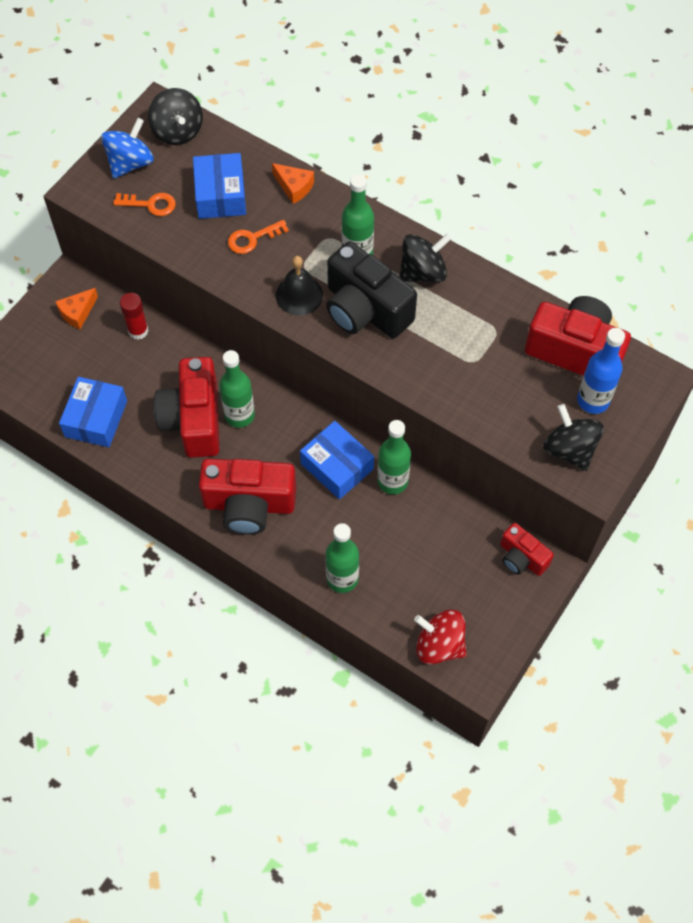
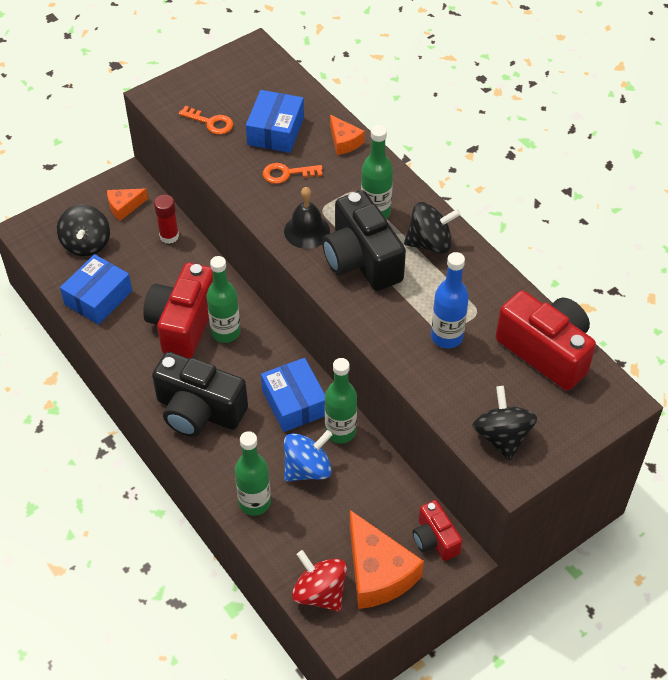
camera: 20 degrees right, 10 degrees down
(130, 163) = (209, 86): blue spinning top -> blue spinning top (307, 469)
(177, 131) = (262, 71): black spinning top -> black spinning top (86, 244)
(249, 505) = (199, 411): red camera -> black camera
(483, 607) = (377, 572): none -> orange cheese
(593, 400) = (544, 400): blue bottle -> blue bottle (446, 337)

